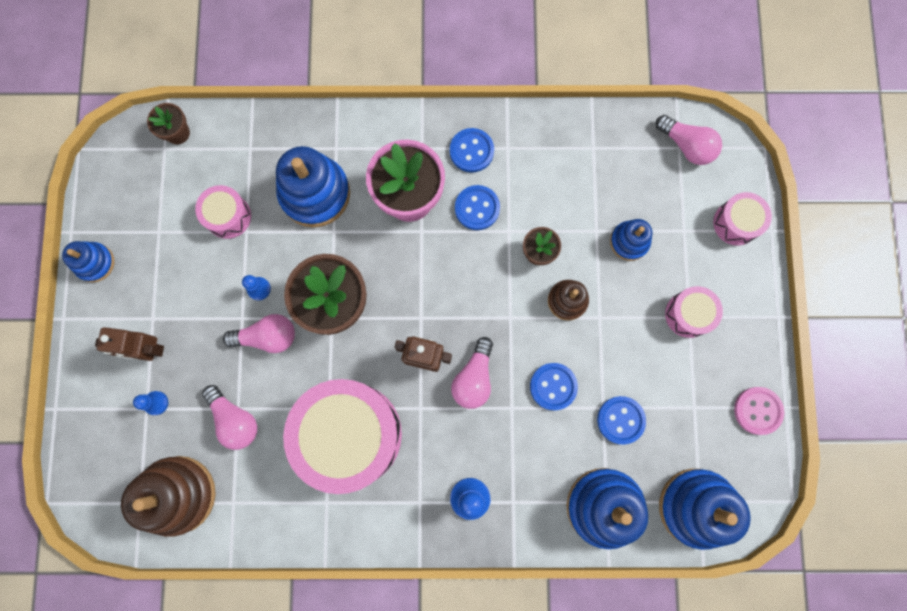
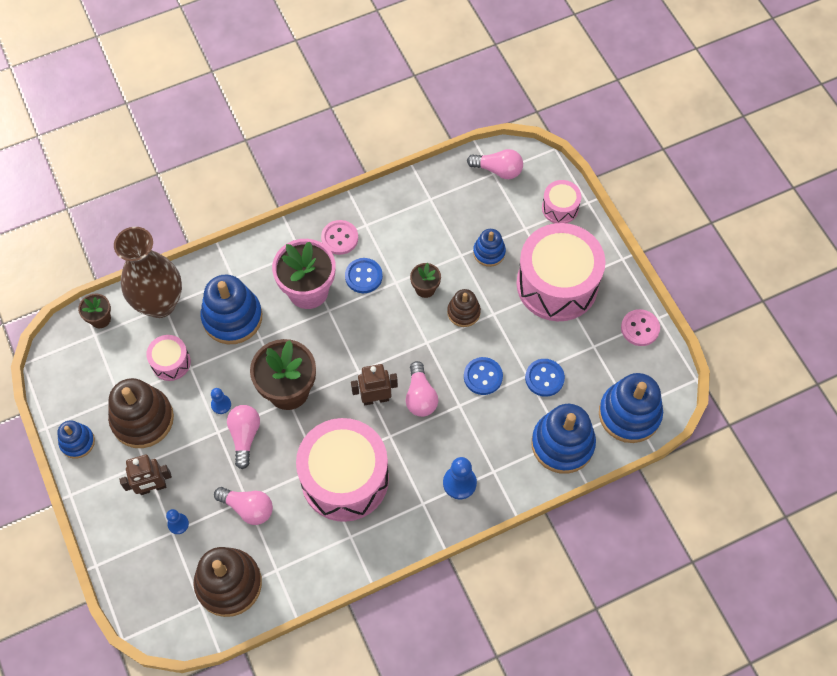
camera: 25 degrees left, 15 degrees down
(171, 268) = (142, 419): none -> brown stacking toy
(246, 143) = (160, 303): none -> brown vase
(267, 337) = (245, 436): pink light bulb -> pink light bulb turned 60 degrees counterclockwise
(471, 151) = (339, 238): blue button -> pink button
(688, 314) = (557, 284): pink drum -> pink drum, size x2.15

